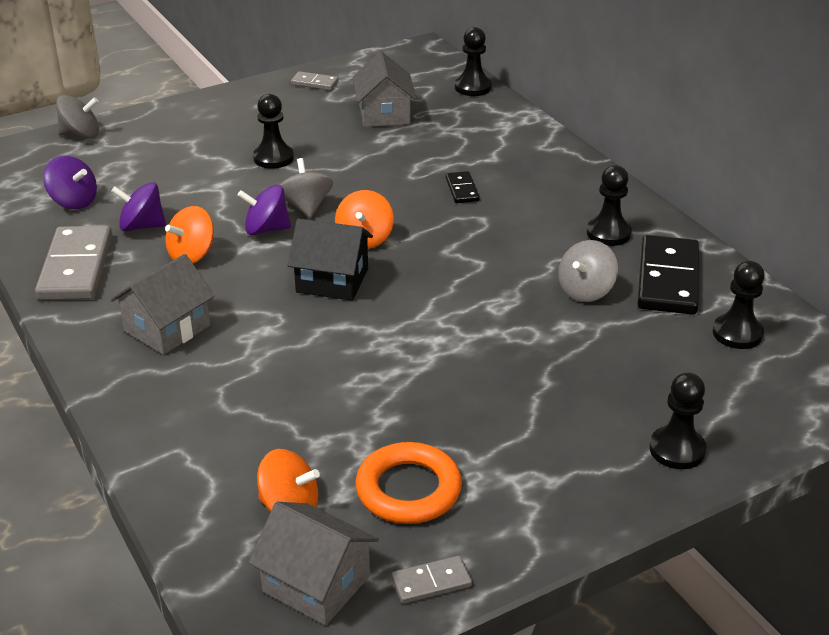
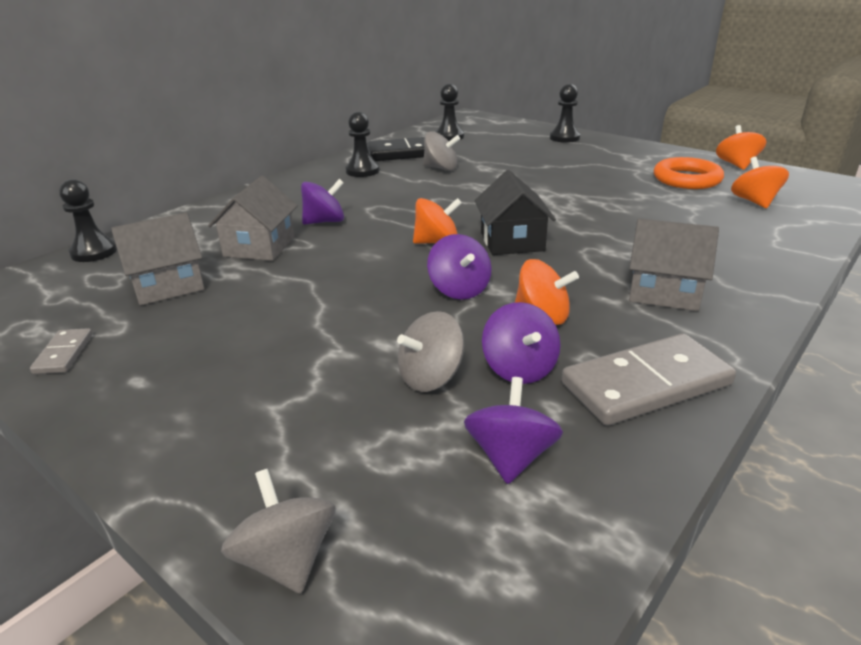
camera: 110 degrees left, 5 degrees down
(273, 158) = (302, 326): black pawn -> none
(306, 206) = (400, 280): grey spinning top -> grey spinning top (431, 377)
(316, 583) = (787, 185): grey house -> grey house (259, 247)
(431, 582) = (736, 165): grey domino -> orange spinning top
(462, 189) = (325, 221): black domino -> purple spinning top

